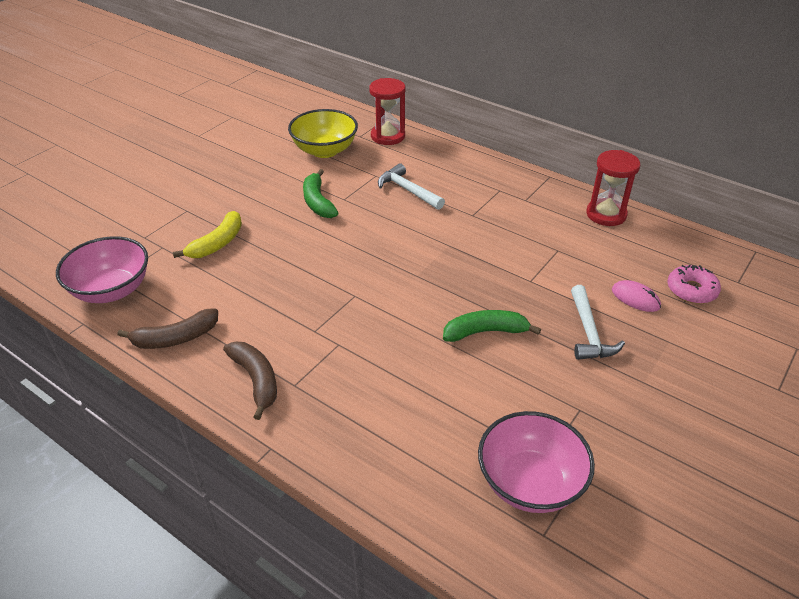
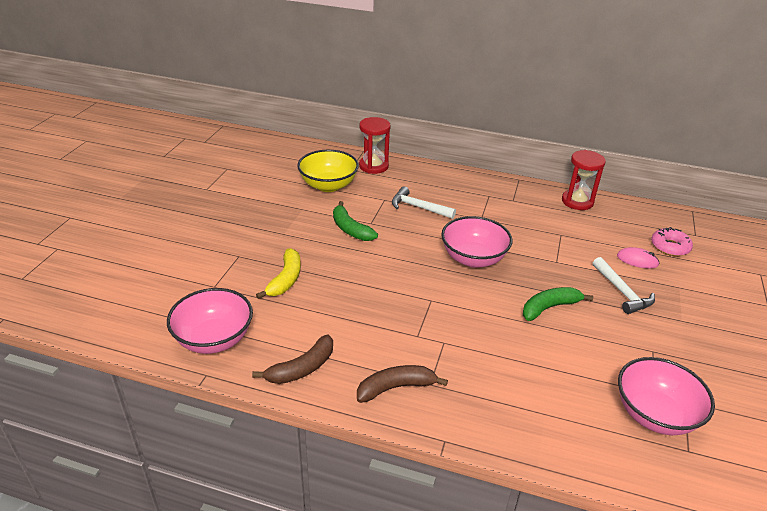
camera: 20 degrees left, 5 degrees down
(256, 380) = (396, 387): brown banana -> brown banana turned 60 degrees counterclockwise
(433, 259) = (473, 258): none -> pink bowl

